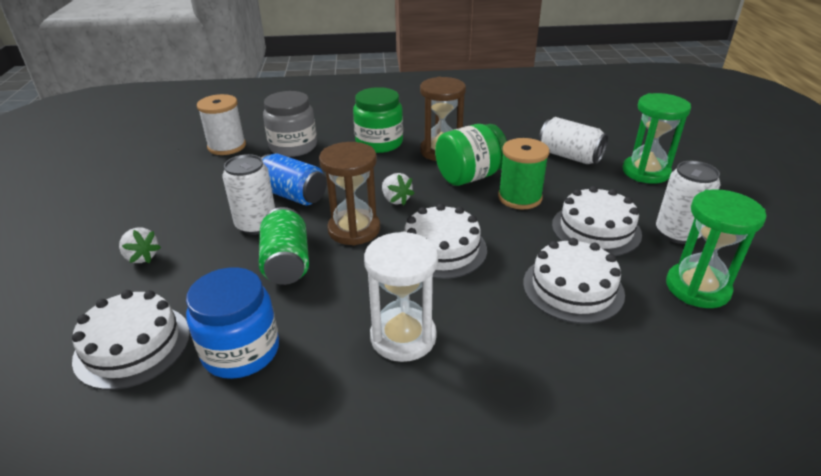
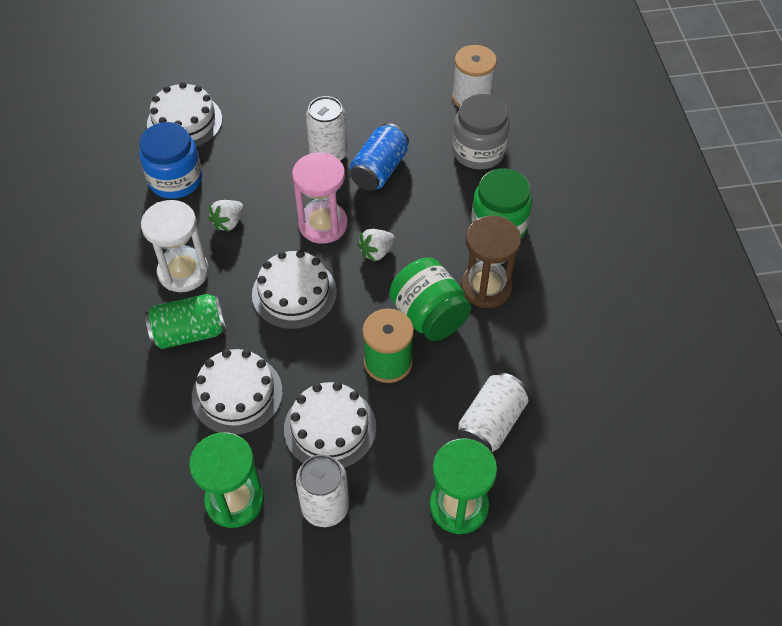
camera: 85 degrees right, 20 degrees up
(142, 257) = (281, 94): white strawberry -> white strawberry (228, 222)
(286, 263) = (274, 185): green can -> green can (189, 332)
(354, 229) = (323, 224): brown hourglass -> pink hourglass

